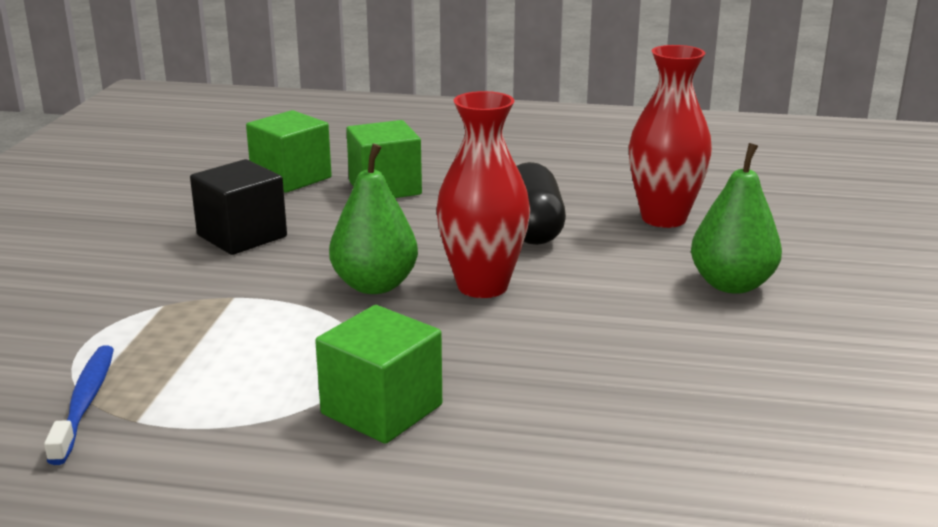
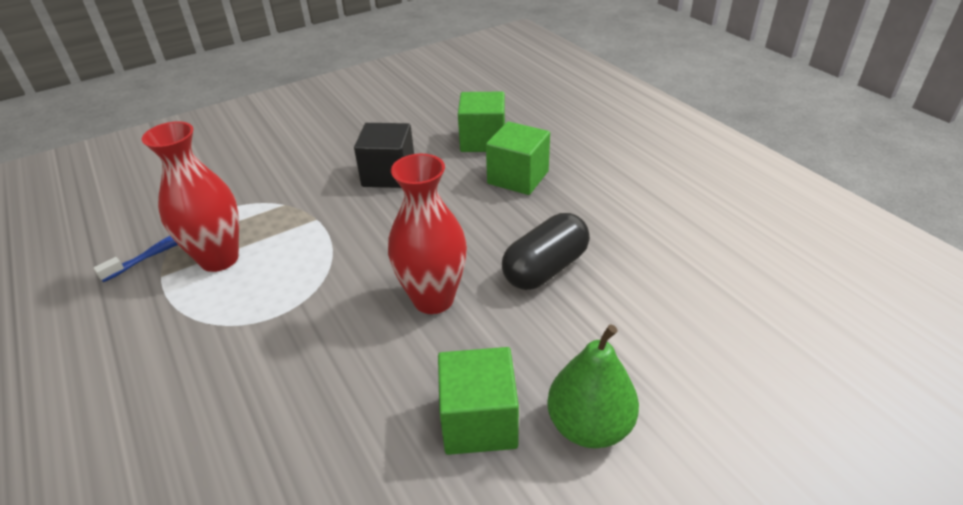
camera: 50 degrees right, 15 degrees up
(375, 285) = (384, 256): green pear -> none
(381, 409) = (237, 355): green cube -> green cube (479, 421)
(663, 218) = (655, 321): red vase -> red vase (219, 259)

